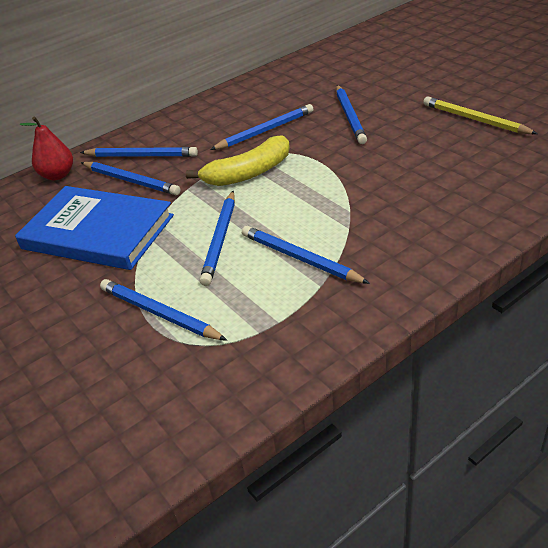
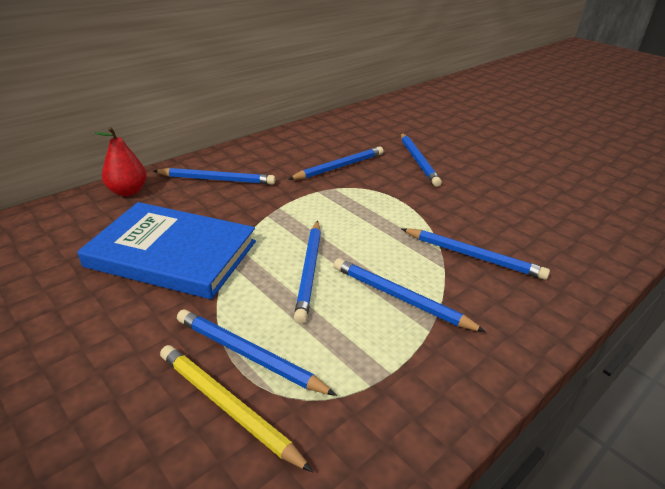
camera: 10 degrees left, 5 degrees down
(131, 181) = (207, 203): blue pencil -> blue pencil (473, 256)
(248, 173) = (329, 205): yellow banana -> none
(475, 119) = (535, 173): yellow pencil -> yellow pencil (227, 406)

